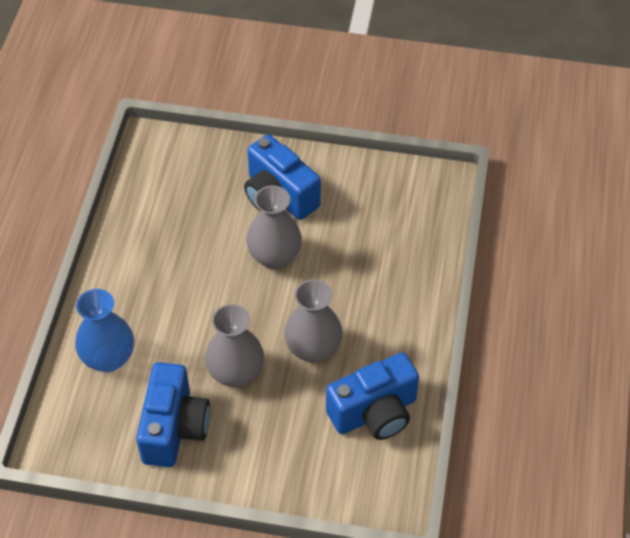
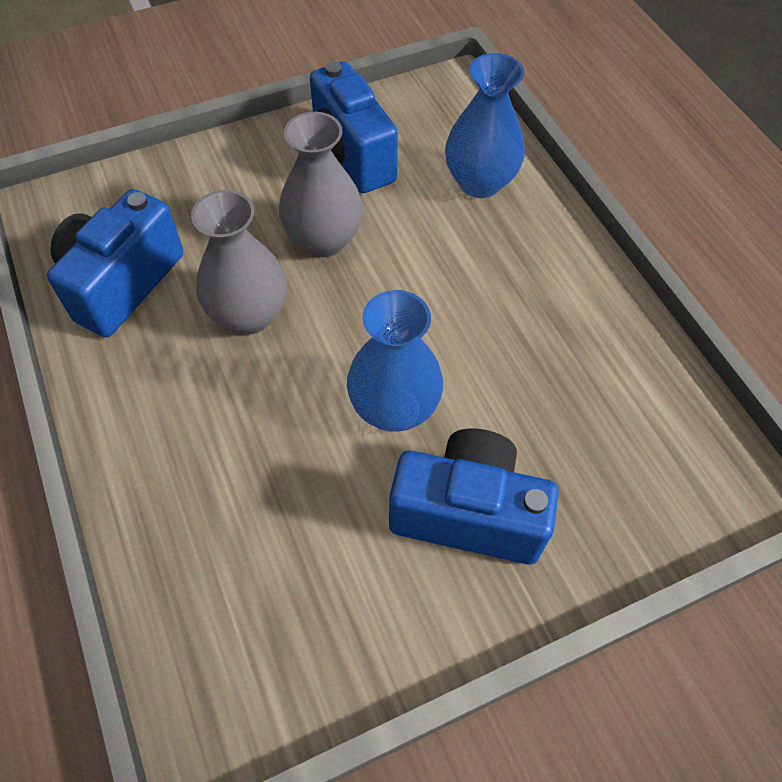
camera: 145 degrees right, 5 degrees up
(274, 257) = (394, 408): grey vase -> blue vase

